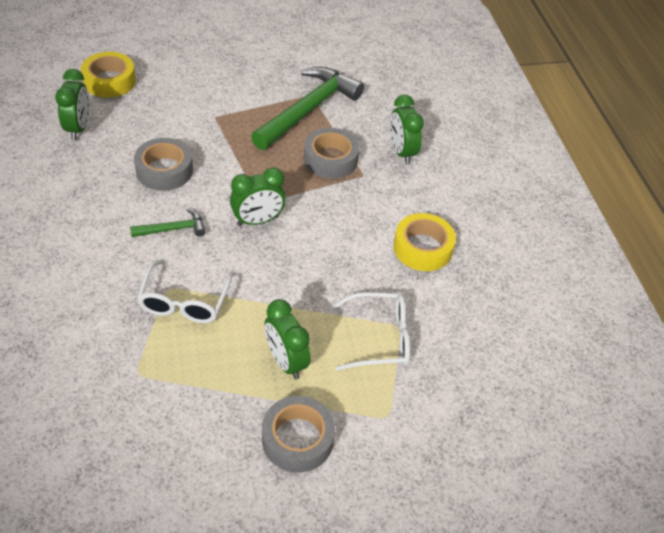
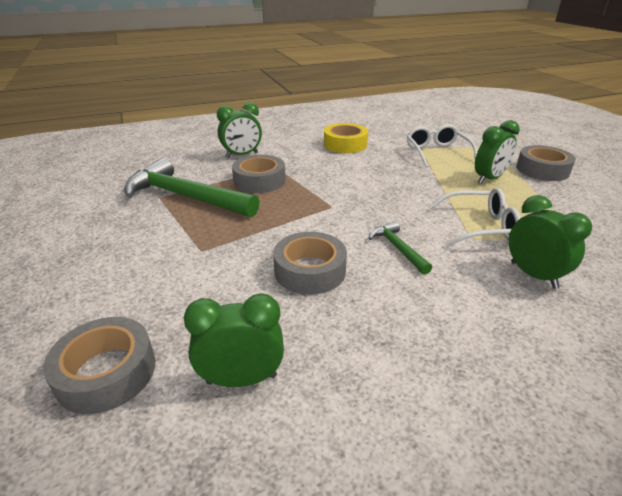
camera: 95 degrees left, 15 degrees down
(109, 81) = (106, 372): yellow tape -> grey tape
(258, 220) = (356, 205): green clock -> green clock (533, 275)

